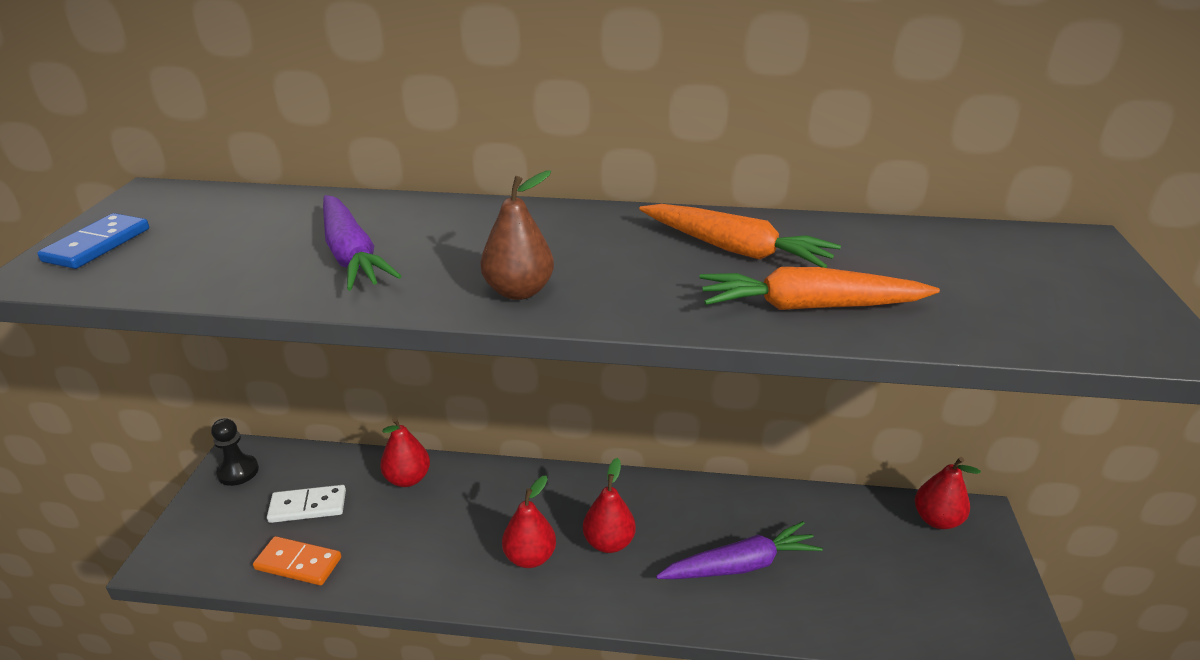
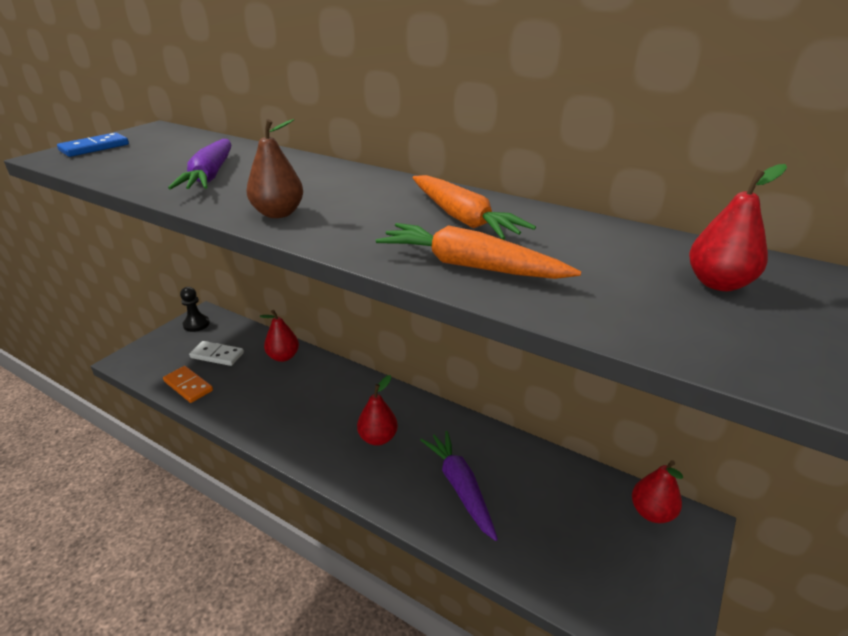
camera: 25 degrees right, 0 degrees up
(530, 557) = (320, 429): red pear -> red pear (718, 283)
(740, 565) = (460, 487): purple carrot -> purple carrot turned 120 degrees counterclockwise

